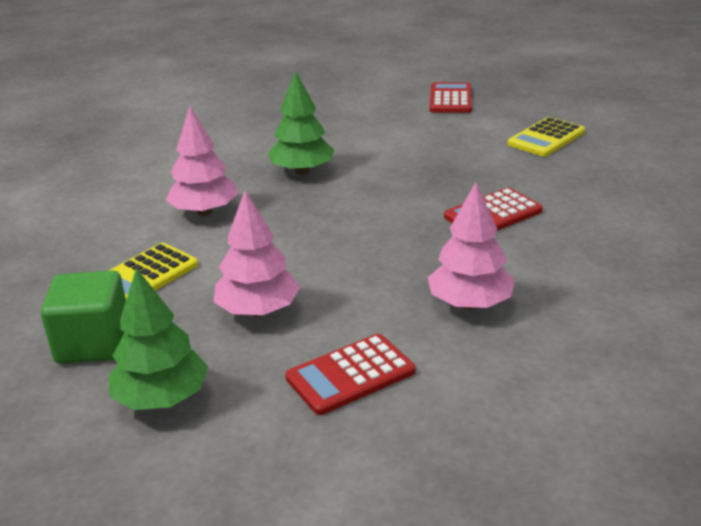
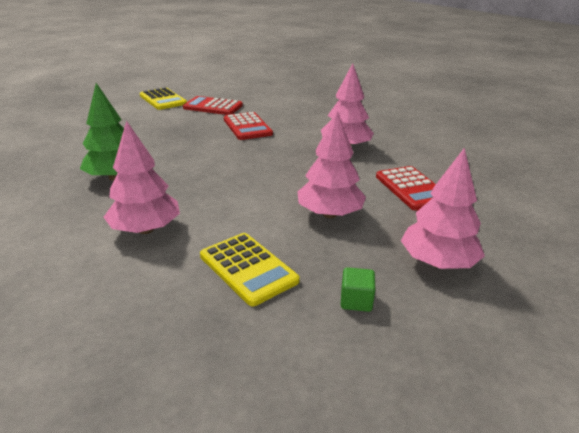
camera: 80 degrees left, 0 degrees up
(93, 343) = (356, 301): green cube -> green cube, size x0.47
(162, 398) = (437, 262): green tree -> pink tree
(450, 99) = (60, 112): red calculator -> red calculator (213, 107)

